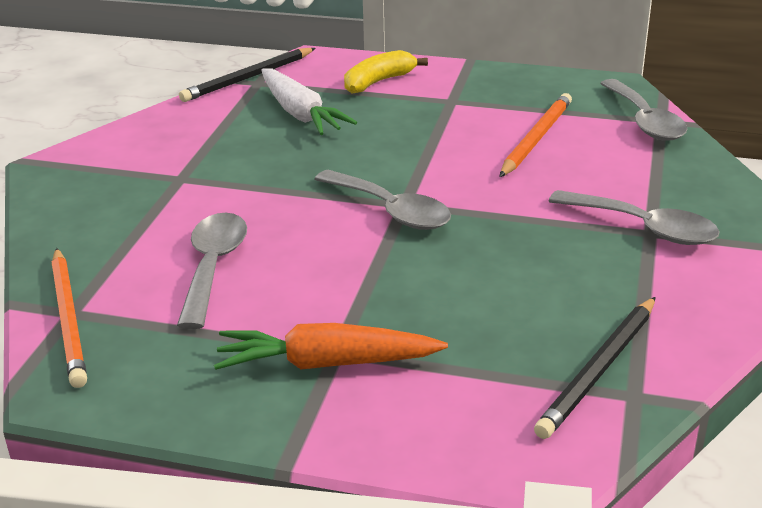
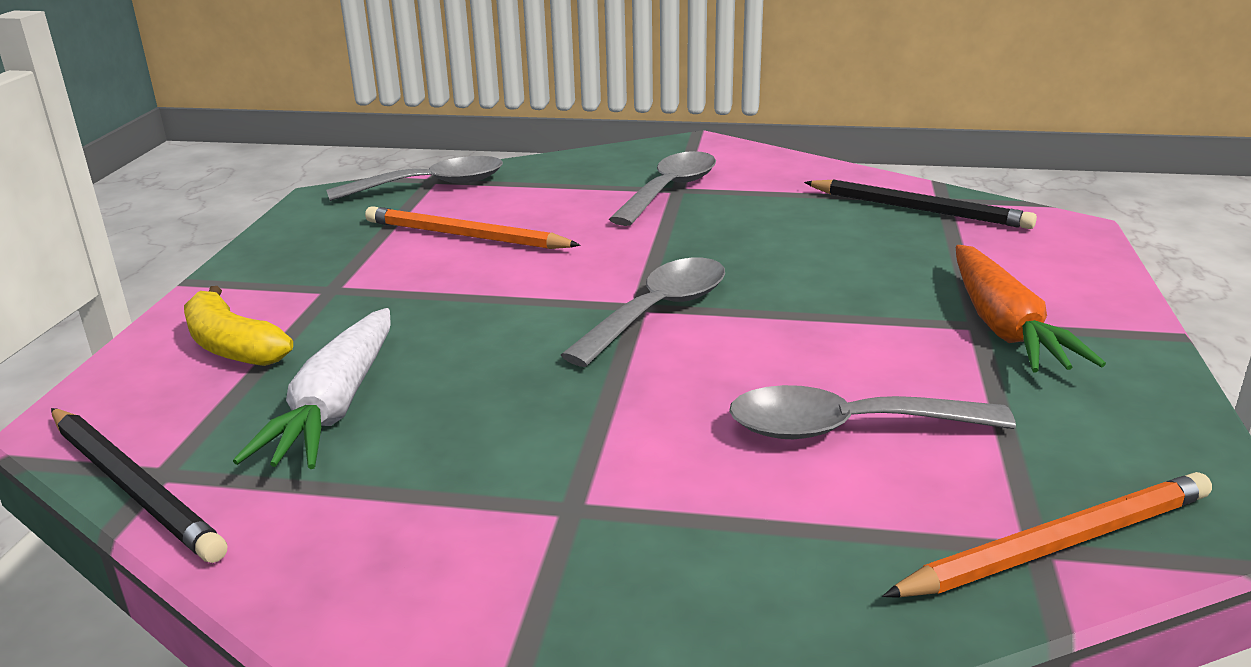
camera: 95 degrees left, 5 degrees down
(301, 114) = (335, 407): white carrot -> white carrot turned 135 degrees clockwise

